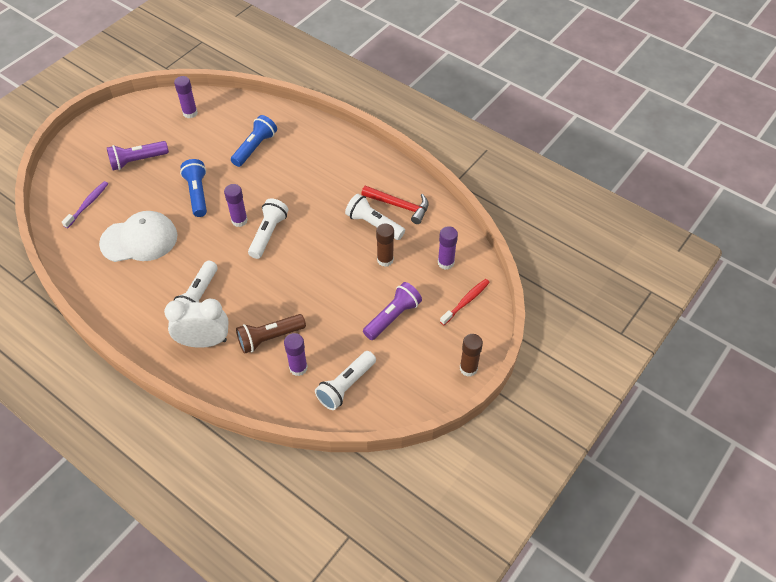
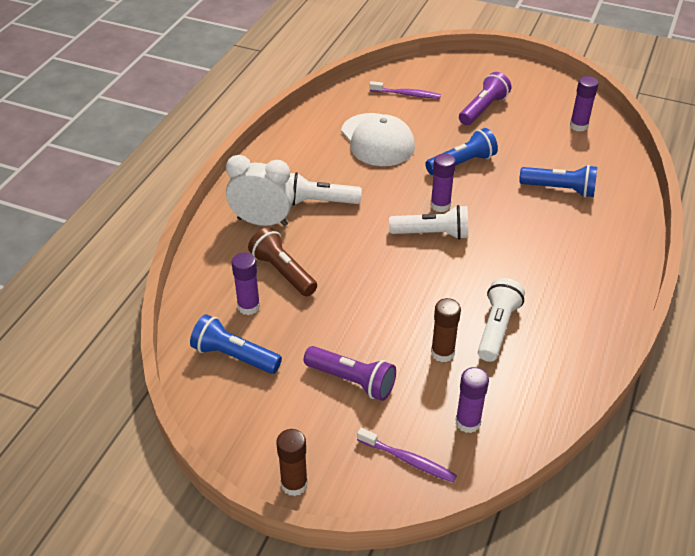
camera: 75 degrees right, 10 degrees down
(137, 161) = (483, 109): purple flashlight -> purple flashlight turned 75 degrees clockwise
(204, 341) = (262, 222): white clock -> white clock turned 60 degrees counterclockwise
(346, 386) = (234, 356): white flashlight -> blue flashlight
(399, 206) = (544, 349): red hammer -> none
(465, 301) = (408, 460): red toothbrush -> purple toothbrush

